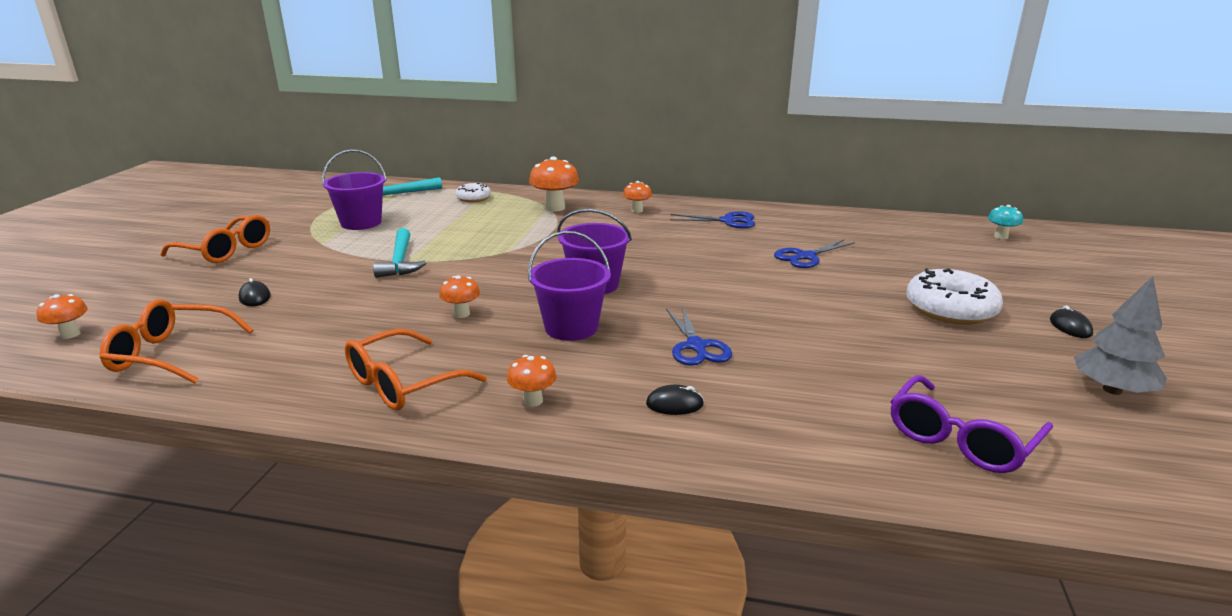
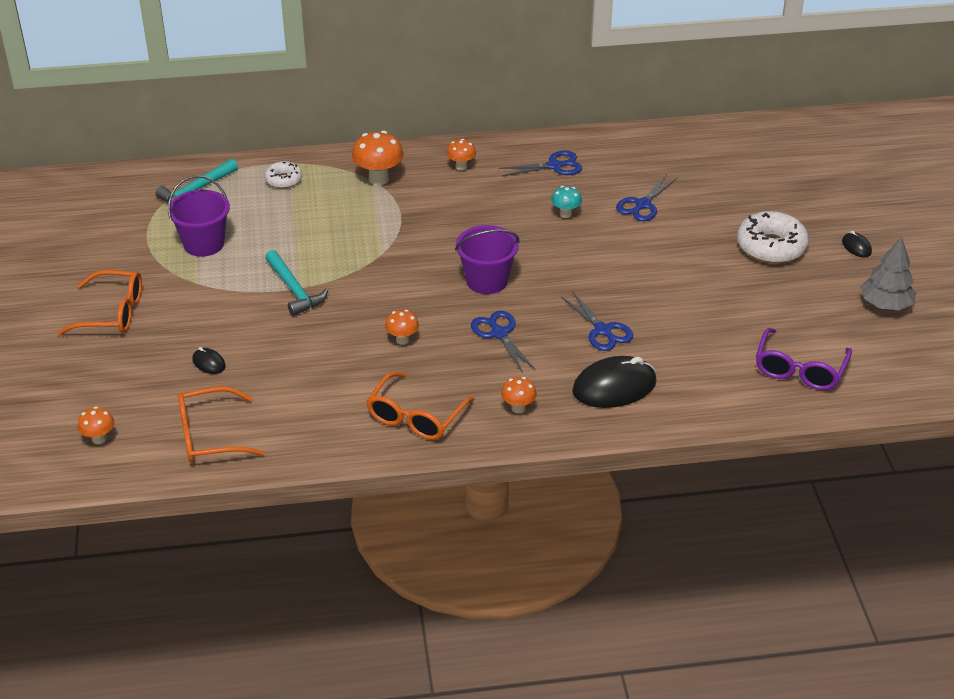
camera: 20 degrees left, 15 degrees up
(571, 327) = (499, 334): purple bucket -> blue scissors
(674, 404) = (614, 387): black mouse -> black mouse, size x2.16
(1001, 236) = (794, 140): turquoise mushroom -> turquoise mushroom (565, 214)

